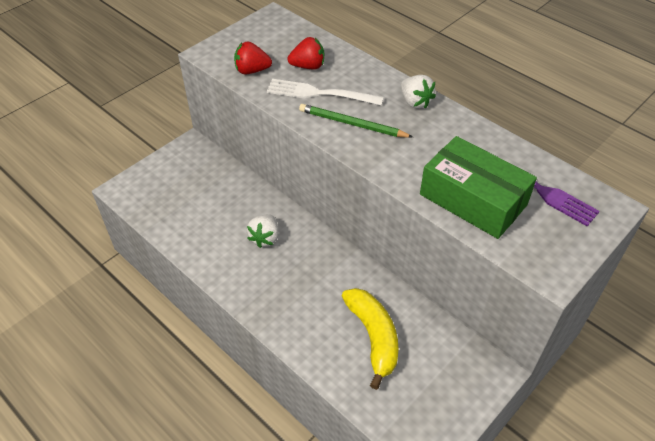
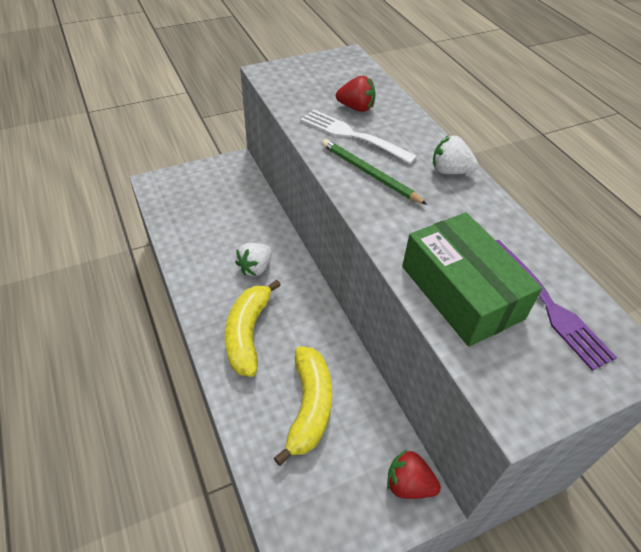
camera: 20 degrees right, 0 degrees up
(252, 71) = (298, 98): red strawberry -> red strawberry (408, 484)
(290, 297) = (248, 333): none -> yellow banana
(415, 102) = (450, 171): white strawberry -> white strawberry turned 120 degrees clockwise

